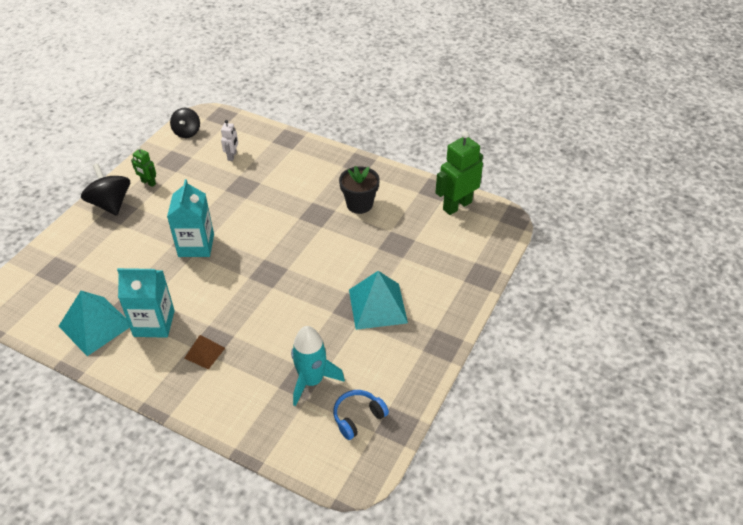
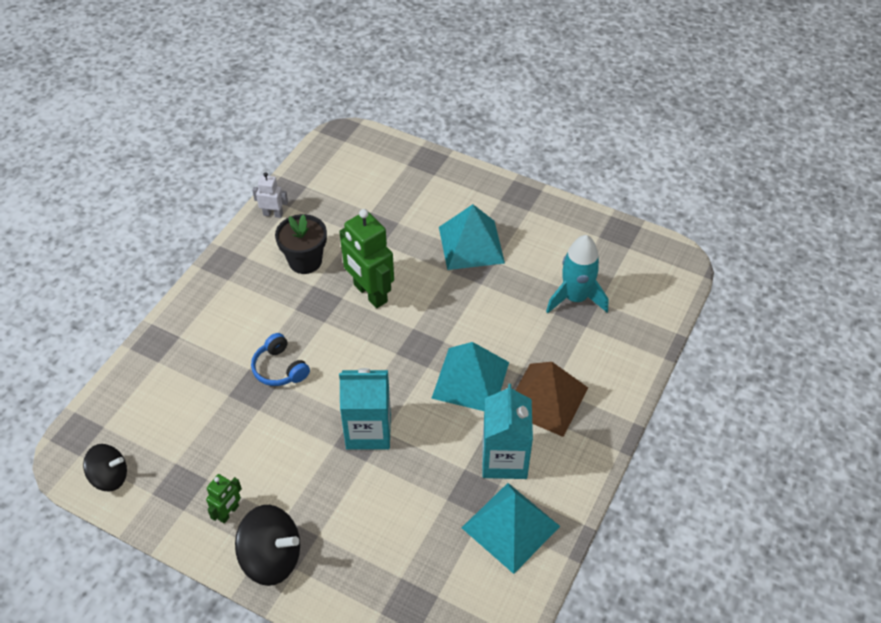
camera: 90 degrees left, 5 degrees up
(110, 204) = (272, 558): black spinning top -> black spinning top turned 135 degrees counterclockwise
(204, 353) = (546, 399): brown pyramid -> brown pyramid, size x1.85
(231, 303) = (470, 380): none -> turquoise pyramid
(232, 156) = (183, 408): white robot -> white robot (273, 214)
(358, 417) = (615, 260): blue headphones -> blue headphones (279, 368)
(457, 205) = (317, 173): green robot -> green robot (370, 293)

